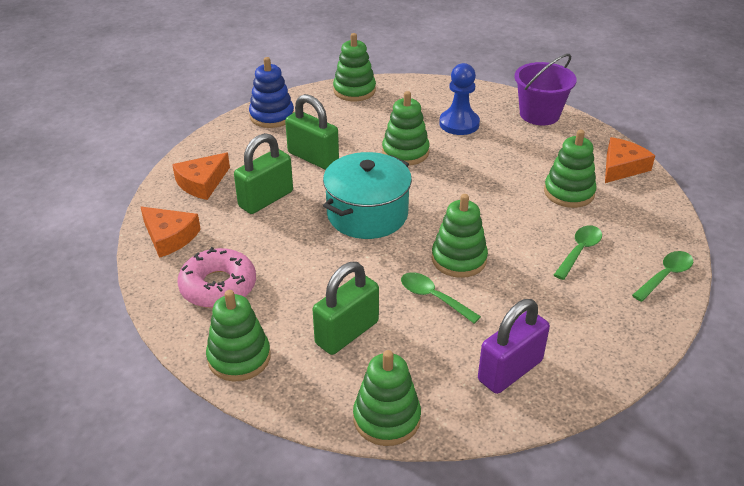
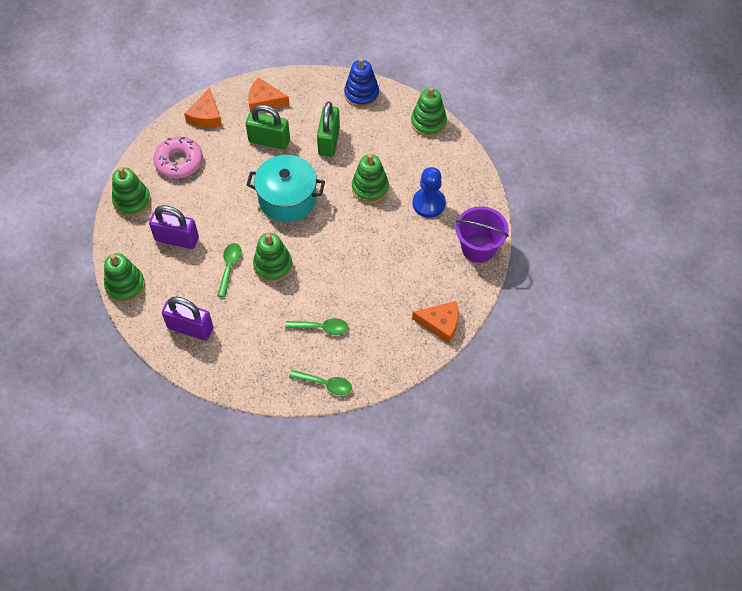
camera: 60 degrees right, 20 degrees up
(347, 333) = (177, 239): green padlock -> purple padlock
(569, 192) = (385, 300): green stacking toy -> none

